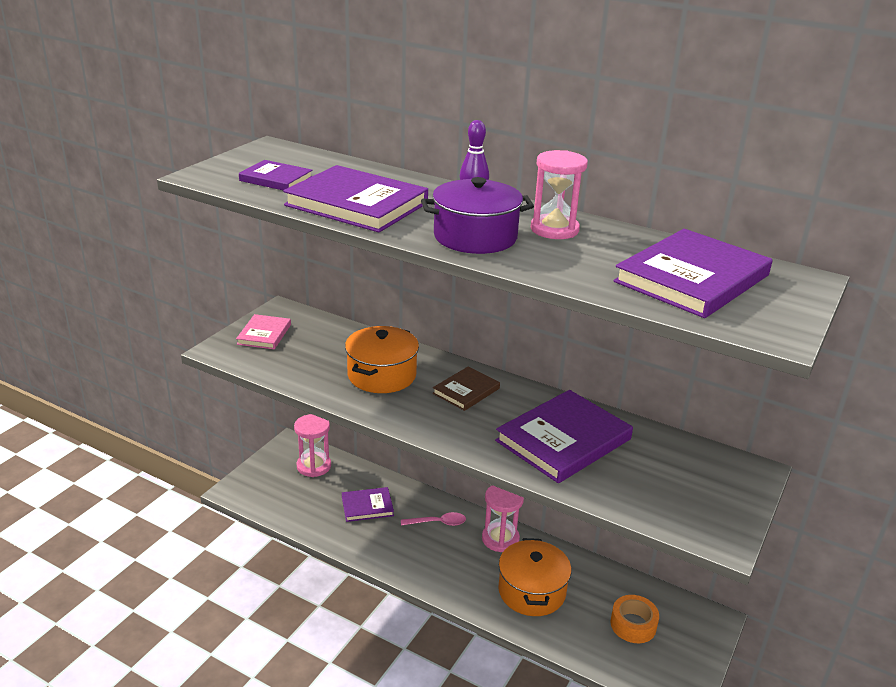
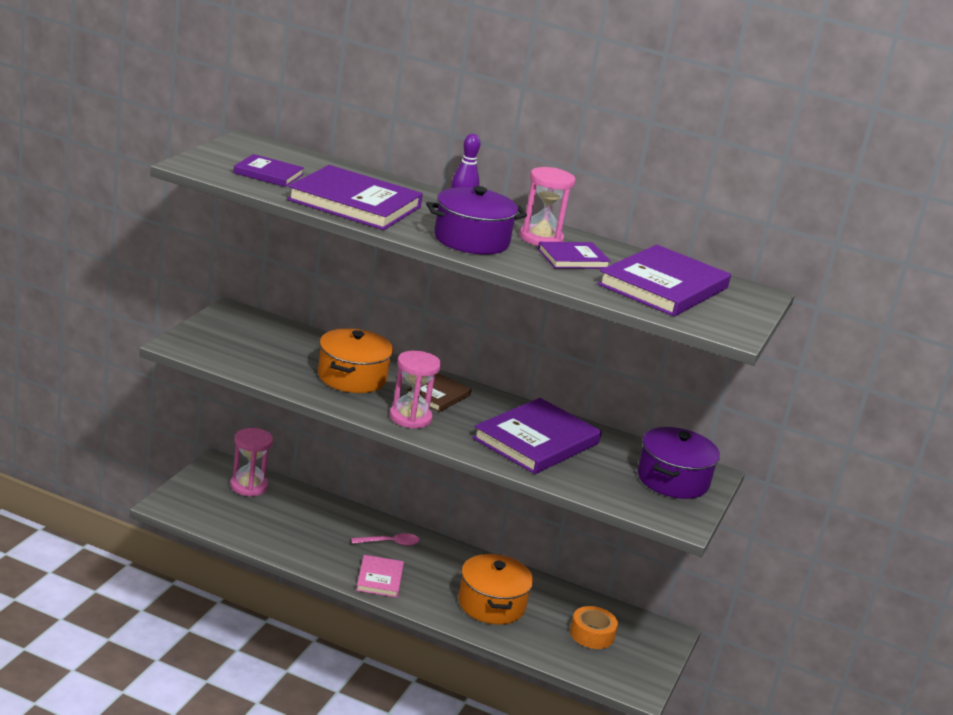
camera: 10 degrees left, 5 degrees down
(264, 334) = (222, 333): pink book -> pink book (380, 579)
(367, 506) = (313, 525): purple book -> purple book (573, 258)
(500, 539) = (456, 559): pink hourglass -> pink hourglass (410, 418)
(711, 482) = (672, 480): none -> purple pot

